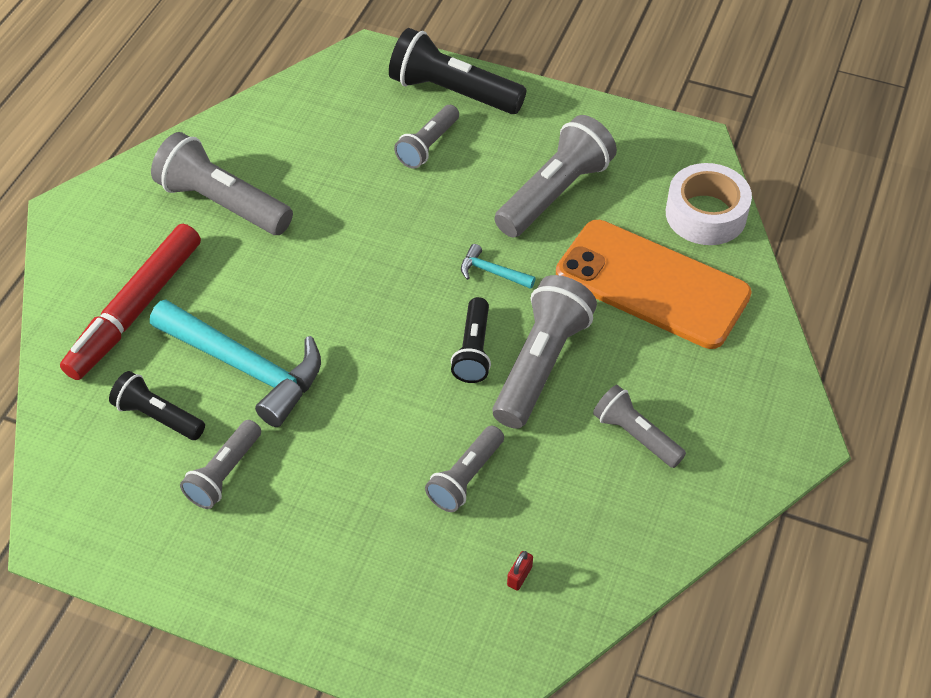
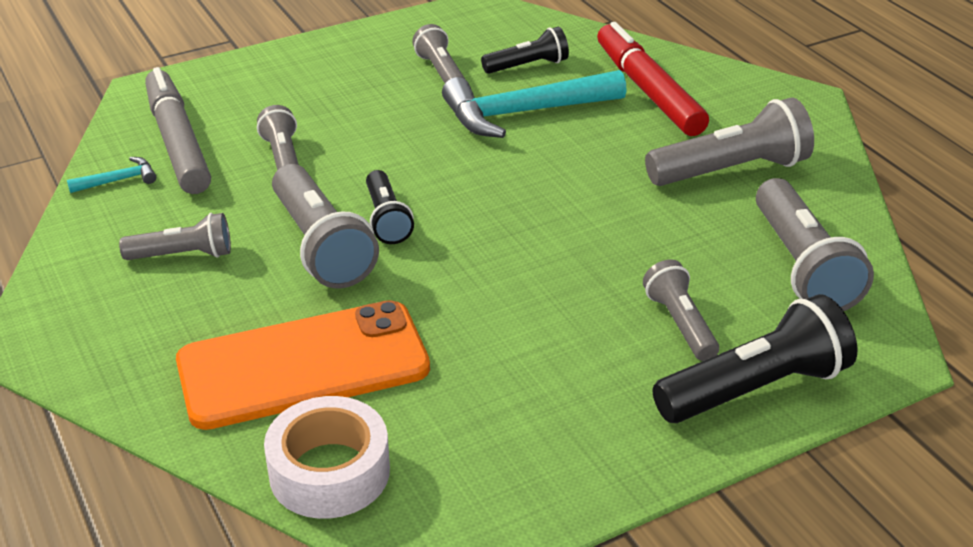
camera: 130 degrees right, 15 degrees down
(473, 350) = (387, 219): black flashlight -> black flashlight turned 150 degrees counterclockwise
(492, 272) = (456, 274): turquoise hammer -> turquoise hammer (119, 180)
(519, 576) = (178, 142): red padlock -> grey marker
(554, 193) = (505, 373): grey flashlight -> grey flashlight (802, 266)

